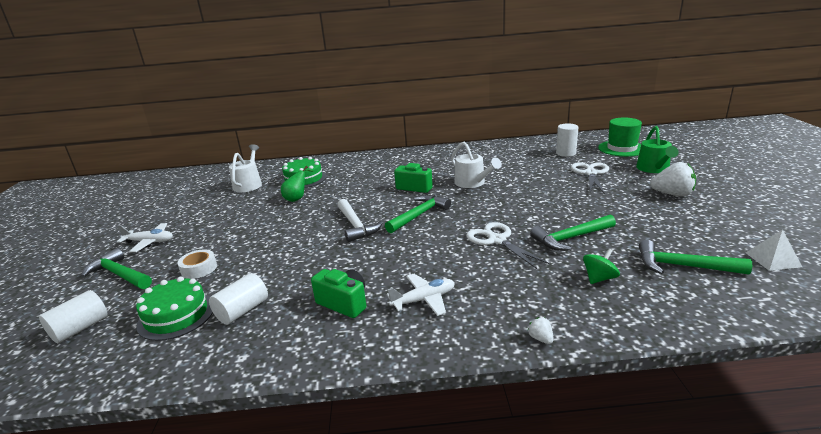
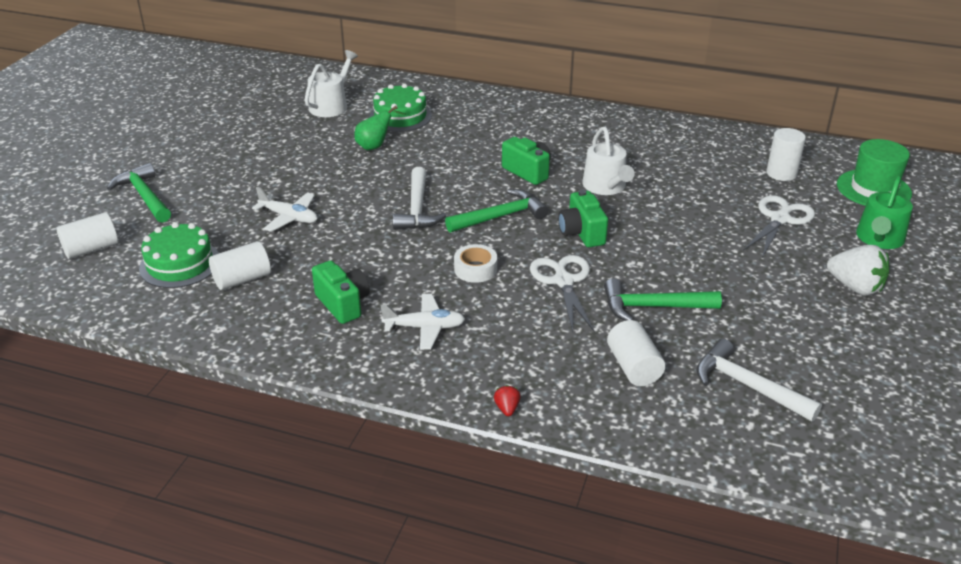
camera: 20 degrees right, 10 degrees up
(149, 242) = (188, 162): white plane -> white plane (289, 217)
(199, 269) = (223, 214): white tape -> white tape (475, 269)
(482, 210) = (581, 233): none -> green camera
(540, 339) = (507, 408): white strawberry -> red strawberry
(599, 278) = (634, 367): green spinning top -> white cylinder
(682, 266) = (747, 386): green hammer -> white hammer
(772, 259) = (869, 415): white pyramid -> none

